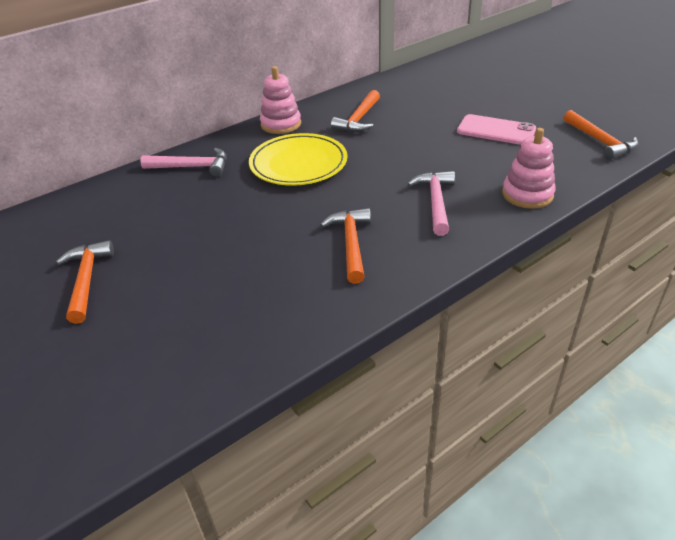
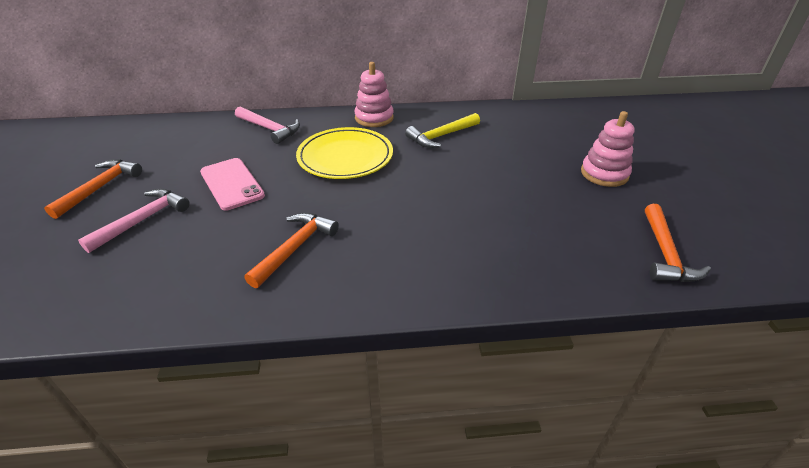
camera: 30 degrees right, 0 degrees up
(359, 119) = (441, 136): orange hammer -> yellow hammer
(435, 202) = (412, 243): pink hammer -> pink hammer (143, 220)
(496, 130) = (558, 195): pink phone -> pink phone (232, 184)
(527, 194) = (511, 277): pink stacking toy -> pink stacking toy (604, 174)

